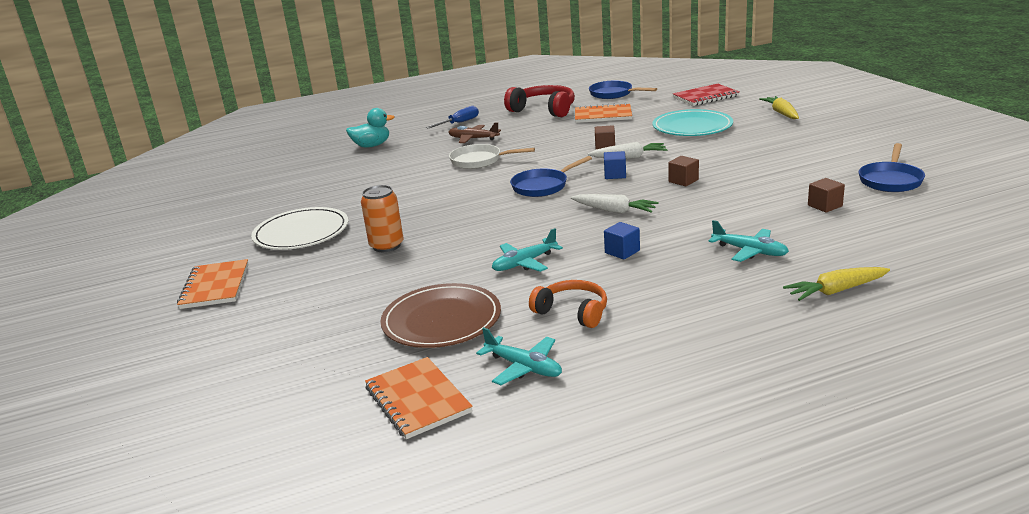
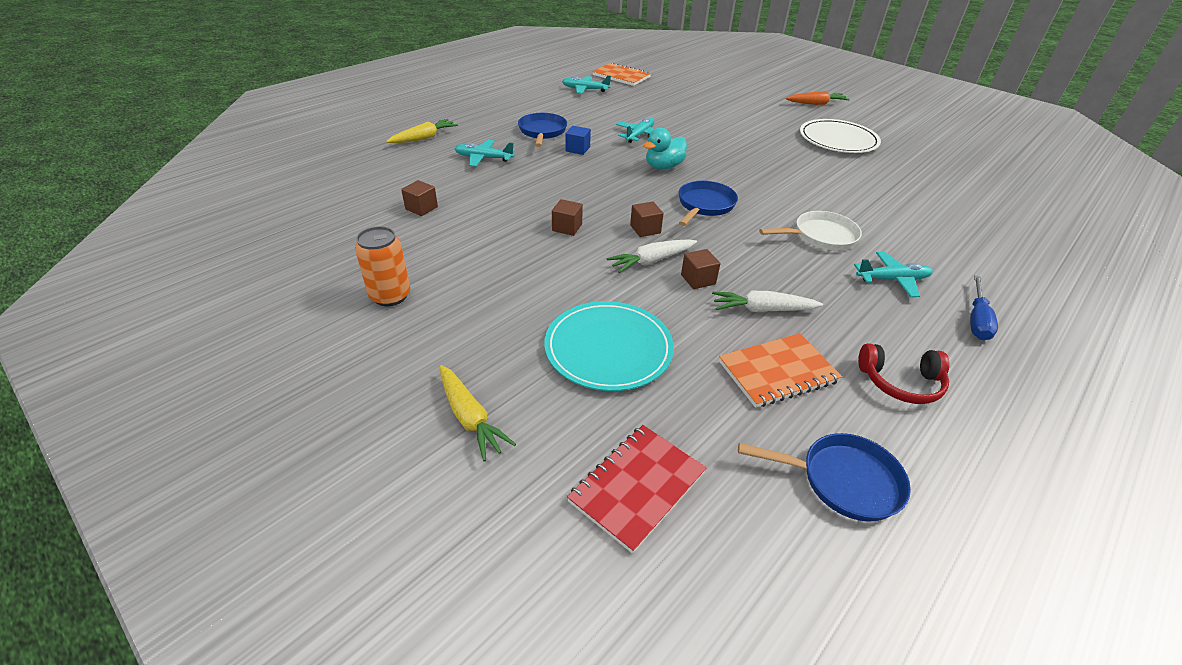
camera: 150 degrees right, 15 degrees up
(215, 286) = (816, 104): orange notebook -> orange carrot
(372, 146) = (997, 250): turquoise duck -> turquoise duck (663, 167)
(387, 246) = (754, 137): orange can -> orange can (390, 296)
(441, 320) = (651, 102): brown plate -> none
(473, 139) = (892, 279): brown plane -> turquoise plane
(544, 110) = (900, 382): red headphones -> red headphones, size x0.65
(572, 312) = (581, 112): orange headphones -> none
(614, 211) = (610, 184): white carrot -> white carrot (762, 310)
(615, 175) = (645, 229): blue cube -> brown cube
(890, 180) = (345, 251): blue pan -> blue pan (542, 132)

